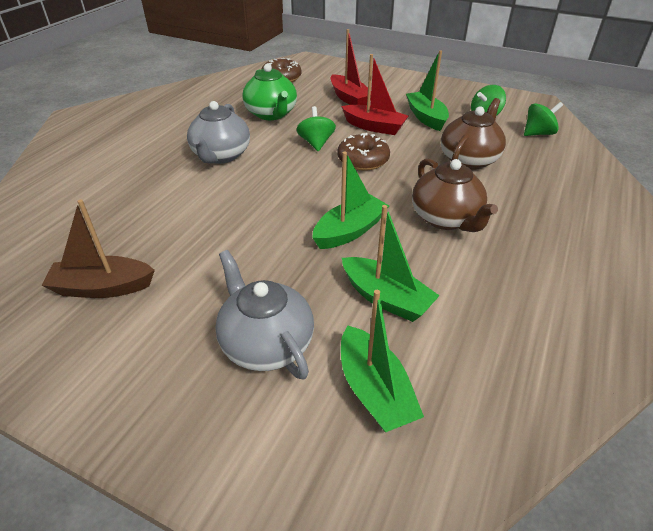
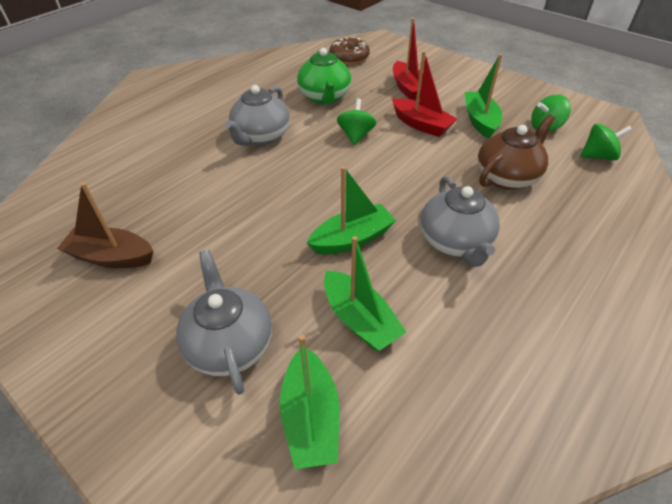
camera: 15 degrees right, 5 degrees up
(363, 160) = (395, 161): brown donut -> none
(446, 219) = (455, 242): brown teapot -> grey teapot

